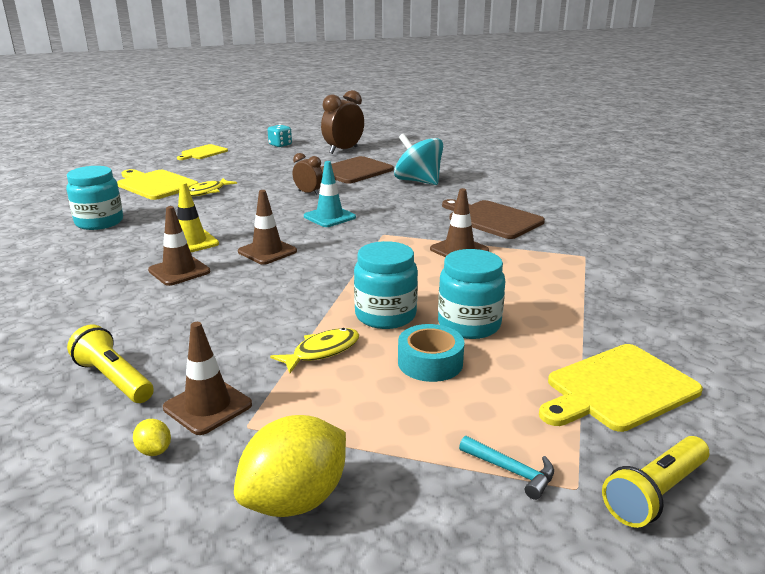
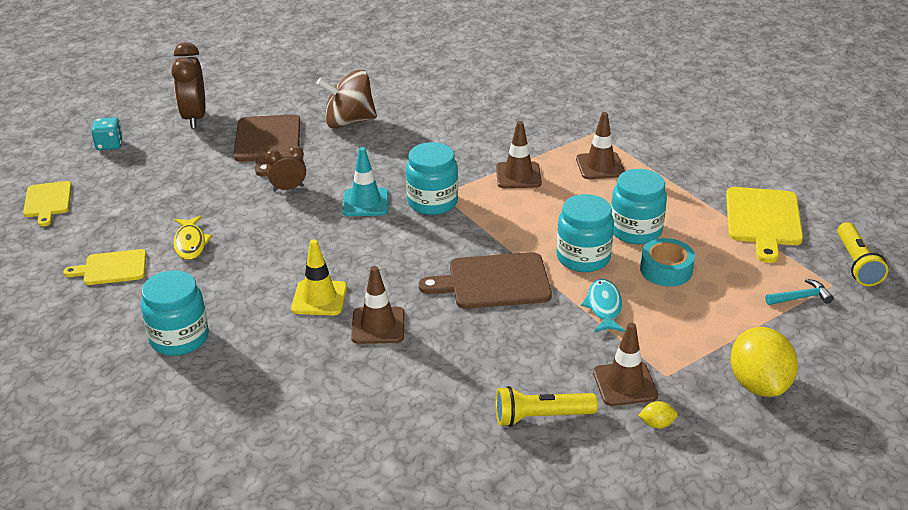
camera: 50 degrees left, 10 degrees up
(155, 184) = (112, 268): yellow cutting board -> yellow cutting board, size x0.63
(267, 251) = (398, 265): brown traffic cone -> brown traffic cone (600, 166)
(322, 351) = (604, 307): yellow fish -> turquoise fish
(366, 235) = (432, 202): none -> turquoise jar
(418, 181) = (349, 122): turquoise spinning top -> brown spinning top
(492, 219) = (482, 132): brown cutting board -> brown cutting board (494, 282)

